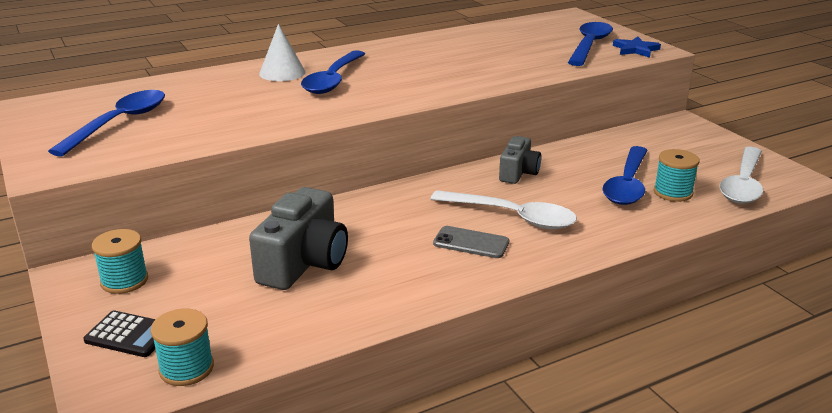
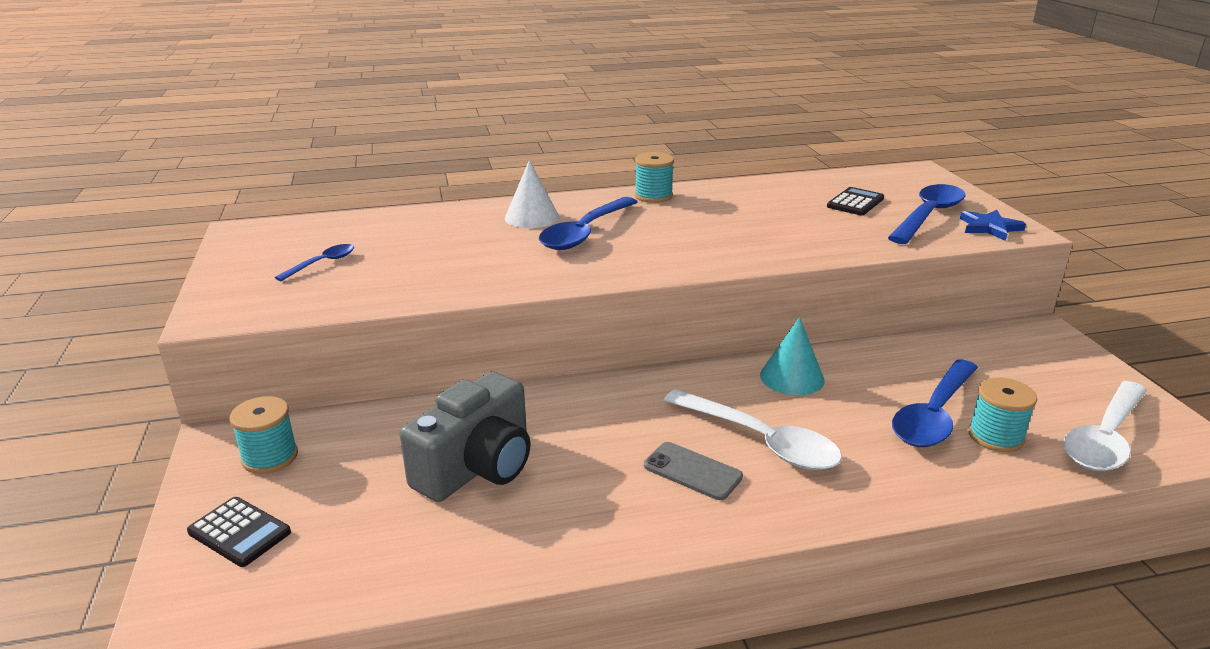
camera: 15 degrees right, 0 degrees up
(119, 123) = (322, 263): blue spoon -> blue spoon, size x0.52
(186, 368) = (278, 593): turquoise spool -> turquoise spool (653, 196)
(518, 173) = (792, 377): grey camera -> turquoise cone
(533, 41) = (855, 202): none -> black calculator

